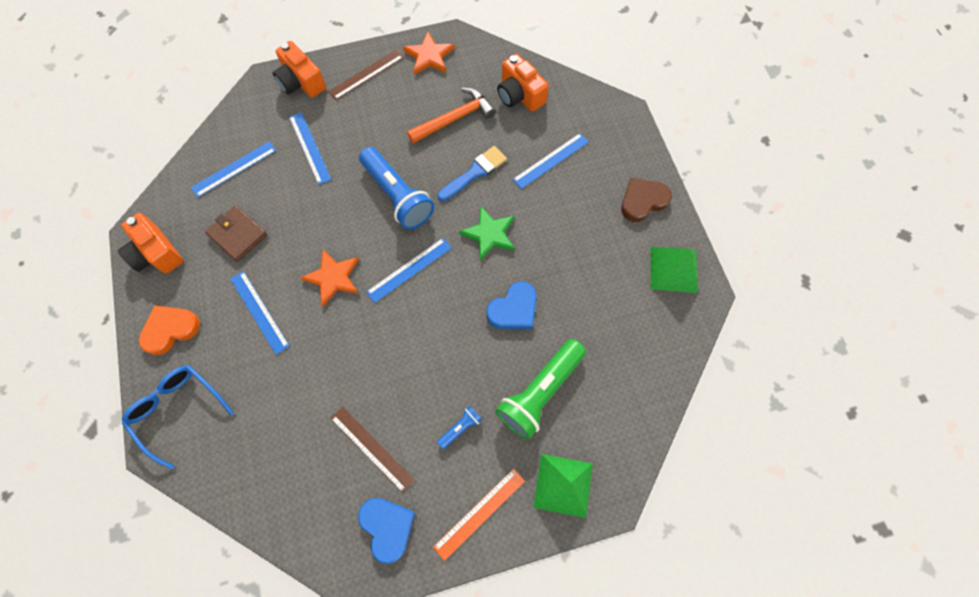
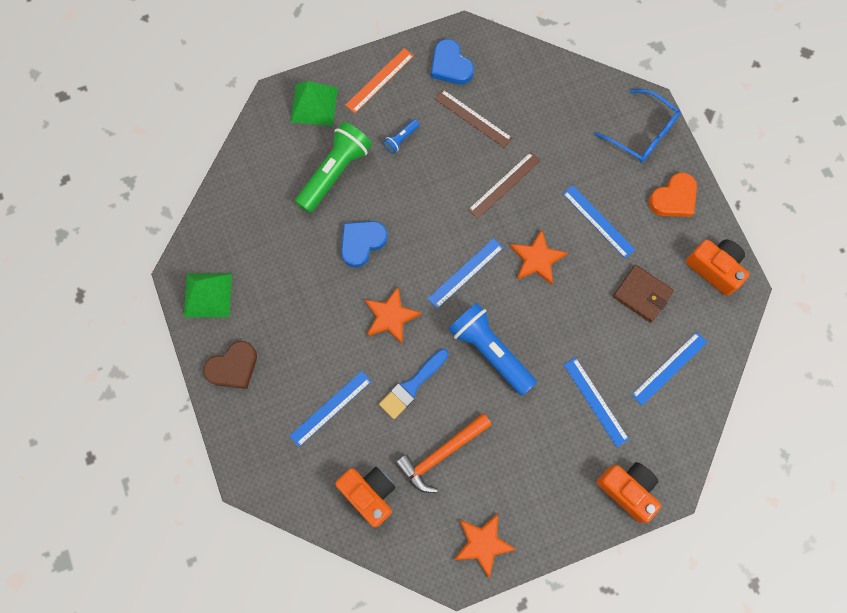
camera: 175 degrees right, 5 degrees up
(366, 74) = (553, 508): brown ruler -> brown ruler (504, 185)
(489, 234) = (390, 316): green star -> orange star

